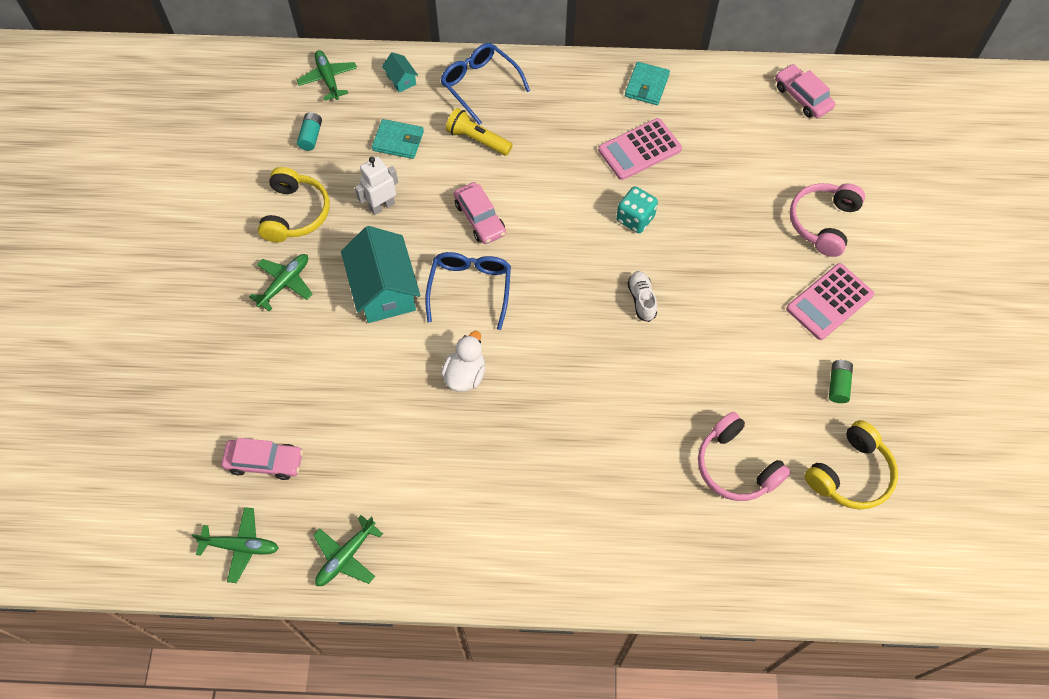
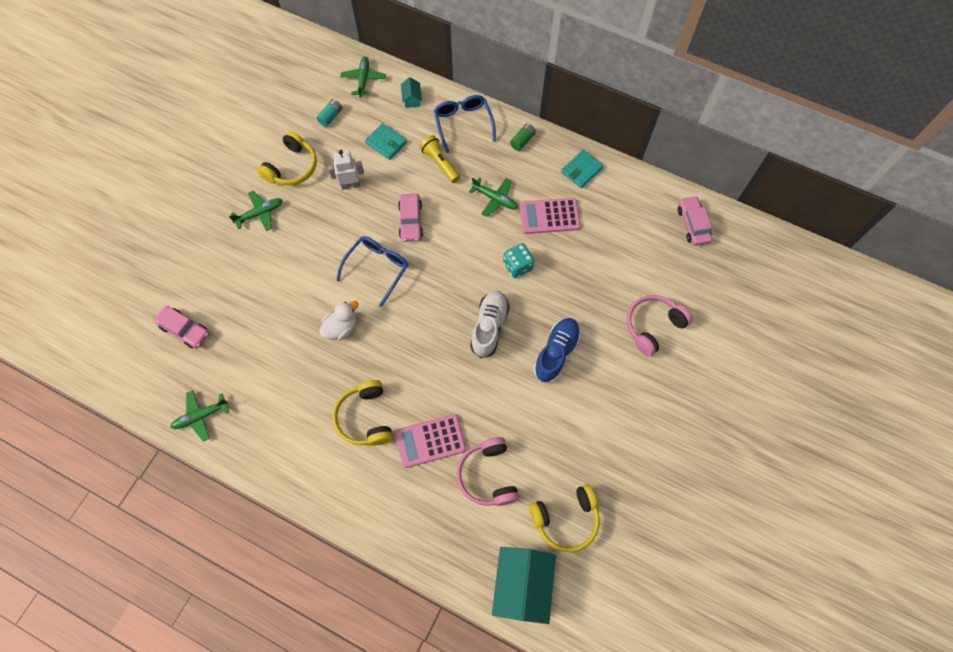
camera: 25 degrees right, 5 degrees up
(241, 546) = (141, 379): green plane -> green plane (495, 199)
(384, 290) = (320, 245): turquoise house -> turquoise house (522, 585)
(554, 466) = (365, 418): none -> yellow headphones
(641, 299) = (489, 327): white shoe -> white shoe, size x1.67
(734, 296) = (556, 353): none -> blue shoe
(829, 302) = (623, 387): pink calculator -> pink calculator (430, 441)
(838, 385) = (594, 451): green battery -> green battery (522, 140)

